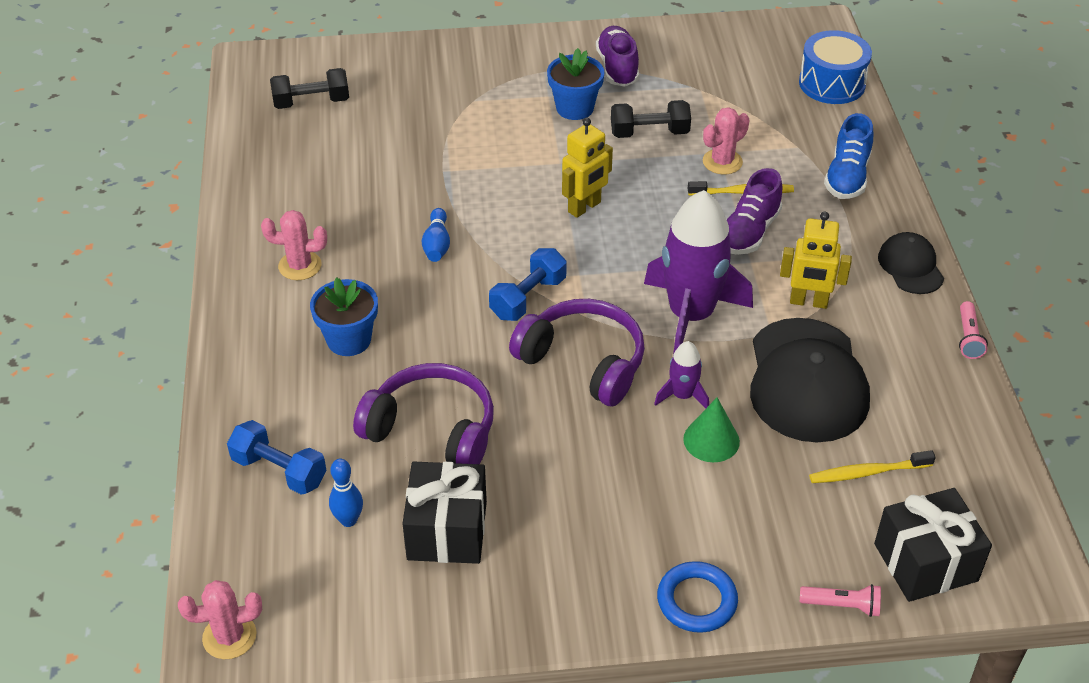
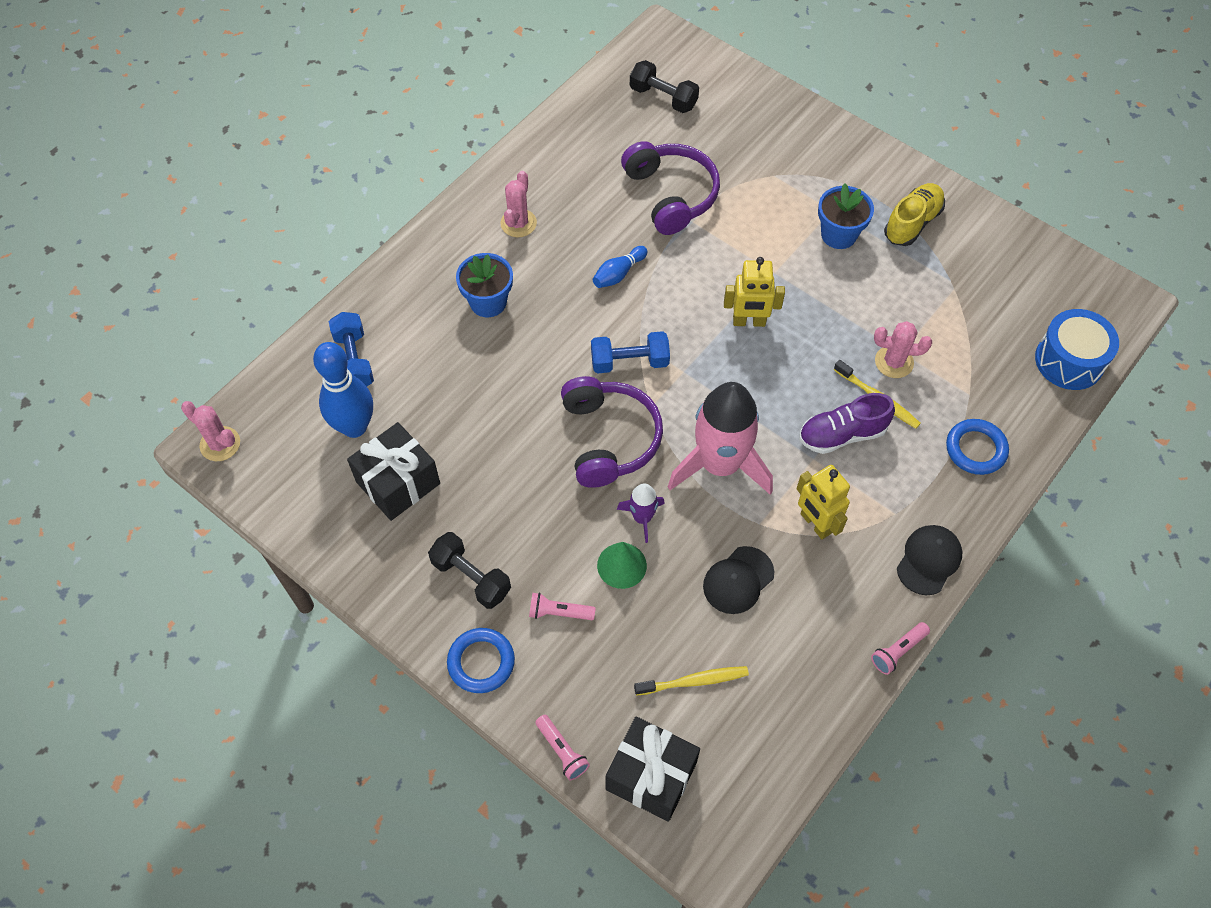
camera: 45 degrees right, 15 degrees up
(300, 266) = (518, 223): pink cactus -> pink cactus turned 60 degrees clockwise
(348, 520) = (354, 427): blue bowling pin -> blue bowling pin, size x1.93
(432, 430) = (465, 407): purple headphones -> purple headphones (671, 195)
(617, 68) = (912, 223): purple shoe -> yellow shoe
(649, 133) = (869, 296): black dumbbell -> black dumbbell (471, 577)
(691, 315) = (720, 464): purple rocket -> pink rocket
(709, 512) = (559, 612): none -> pink flashlight
(807, 380) = (738, 580): black cap -> black cap, size x0.53
(847, 177) = (975, 449): blue shoe -> blue ring
(867, 472) = (694, 681): yellow toothbrush -> yellow toothbrush turned 135 degrees clockwise

